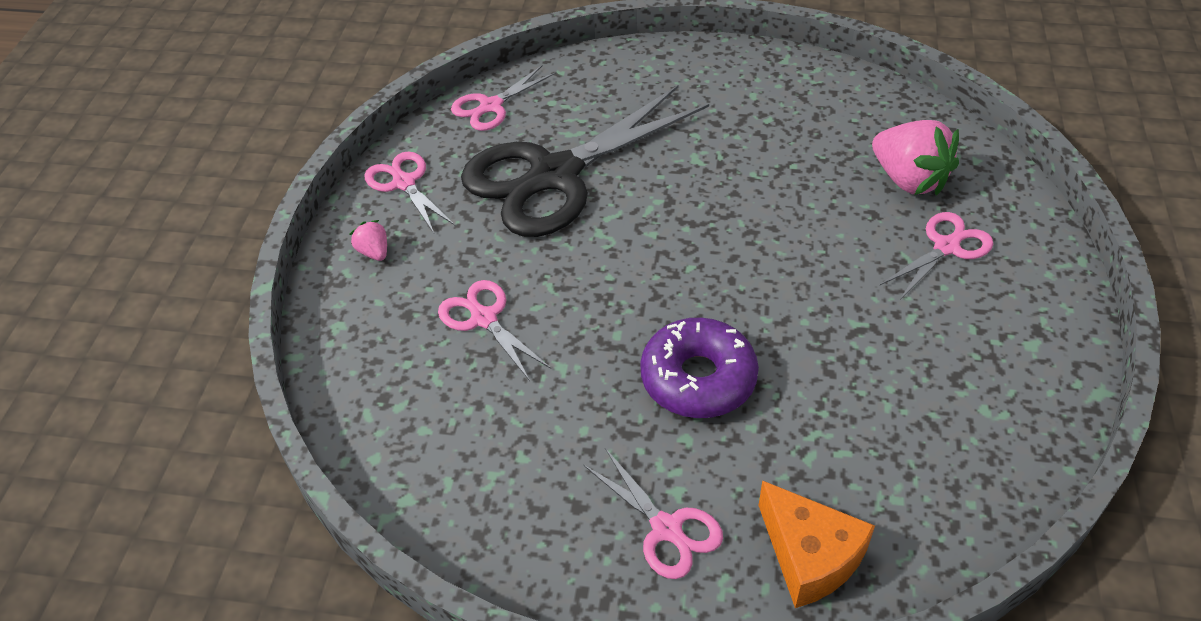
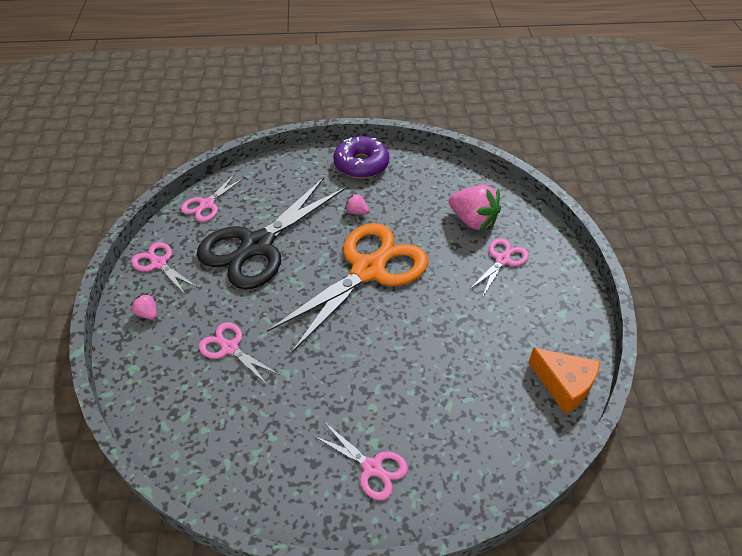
camera: 15 degrees left, 0 degrees up
(698, 378) = (372, 366): purple donut -> purple donut (361, 164)
(720, 144) = (356, 212): none -> pink strawberry
(720, 234) = (368, 270): none -> orange scissors
(809, 556) = (461, 469): orange cheese -> orange cheese (564, 385)

